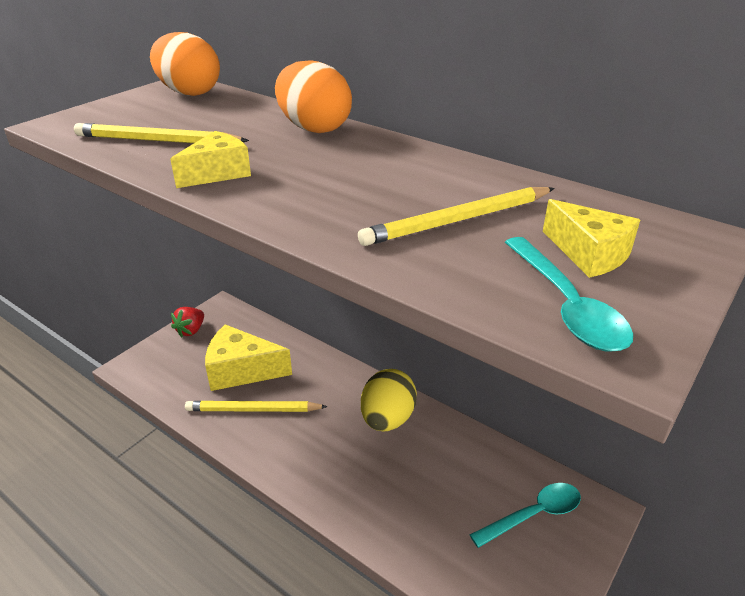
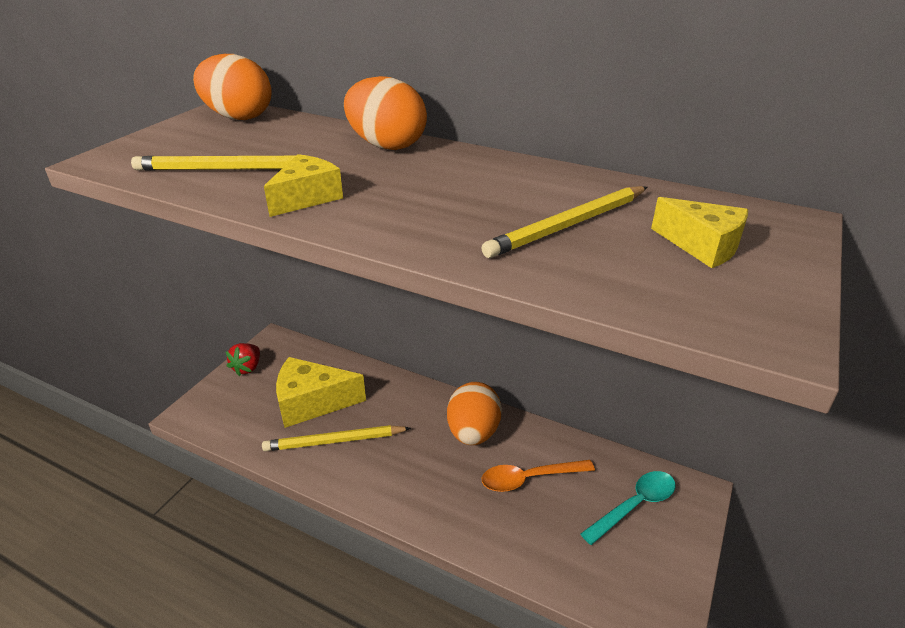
camera: 10 degrees left, 0 degrees up
(387, 419) = (473, 433): yellow egg -> orange egg
(432, 472) = (529, 479): none -> orange spoon
(566, 305) = (703, 296): turquoise spoon -> none

